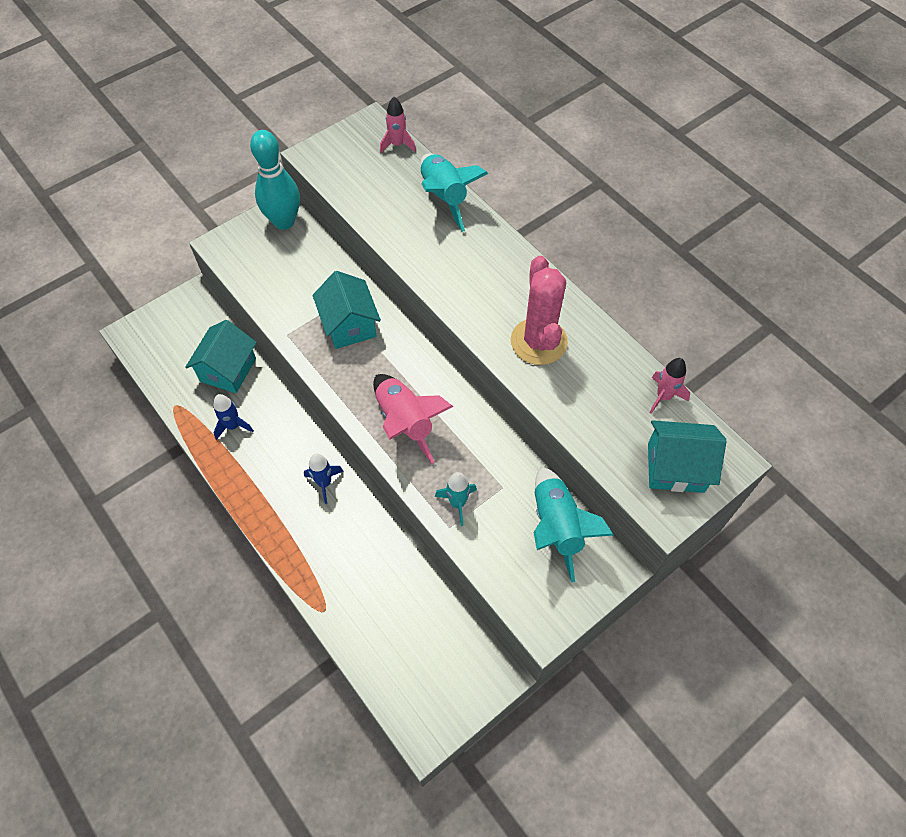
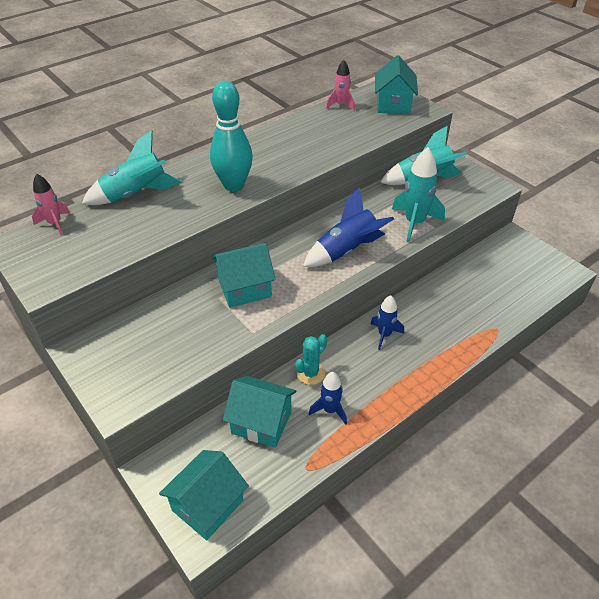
camera: 90 degrees left, 15 degrees down
(155, 335) = (207, 505): none -> turquoise house
(279, 410) = (310, 373): none -> turquoise cactus
(284, 221) = (98, 347): turquoise bowling pin -> turquoise bowling pin (234, 185)
(405, 422) = (346, 251): pink rocket -> blue rocket
(457, 503) = (414, 223): turquoise rocket -> turquoise rocket, size x1.65
(538, 341) = (296, 150): pink cactus -> none

